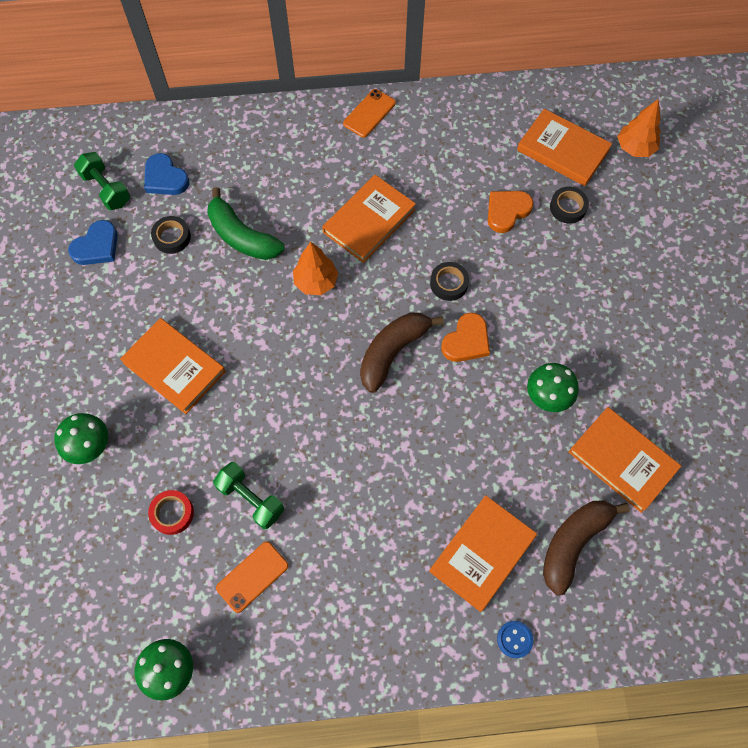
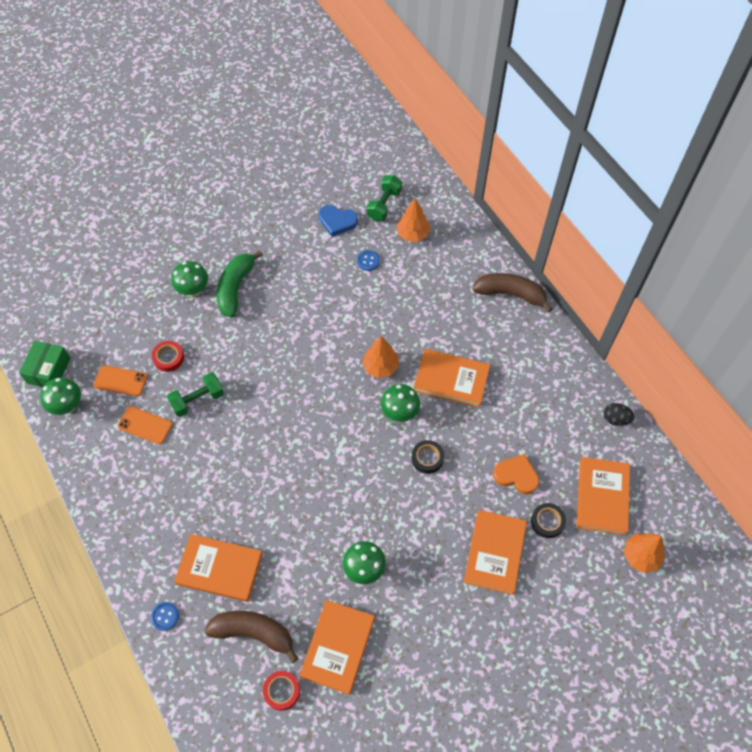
camera: 65 degrees right, 5 degrees down
(102, 680) = (49, 370): none -> green box
(165, 178) = (412, 234): blue heart -> orange tree
(172, 237) = (368, 261): black tape -> blue button
(174, 367) = (271, 310): orange book -> orange book (494, 553)
(242, 236) = (392, 303): green banana -> green banana (235, 288)
(251, 499) = (197, 400): green dumbbell -> green dumbbell turned 45 degrees clockwise
(369, 113) = (548, 338): orange phone -> orange phone (120, 381)
(382, 287) = (399, 413): none -> green mushroom
(392, 352) = (349, 442): brown banana -> brown banana (510, 294)
(466, 341) = (384, 491): orange heart -> none
(487, 101) = (615, 419): none -> black egg
(649, 538) = (282, 691): none -> red tape

